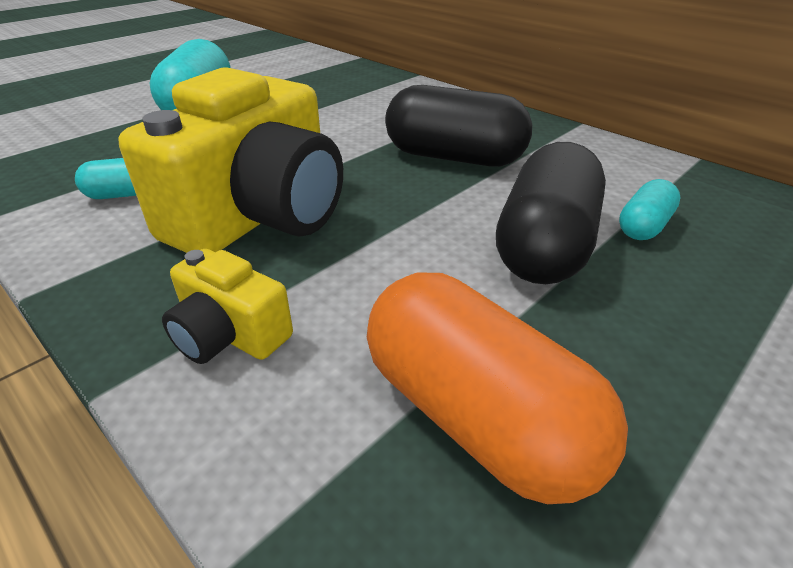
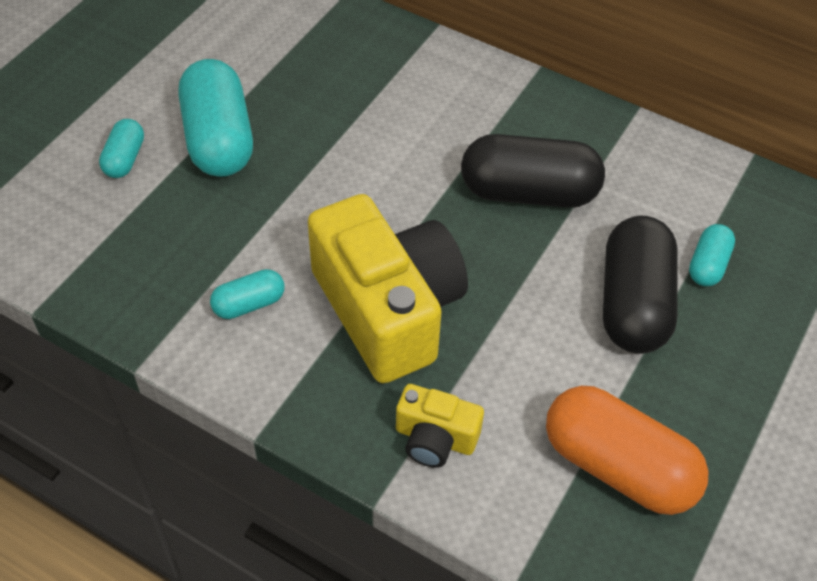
camera: 15 degrees left, 15 degrees up
(116, 108) = (124, 159): none -> turquoise capsule
(260, 215) = (388, 309): yellow camera -> yellow camera turned 45 degrees counterclockwise

